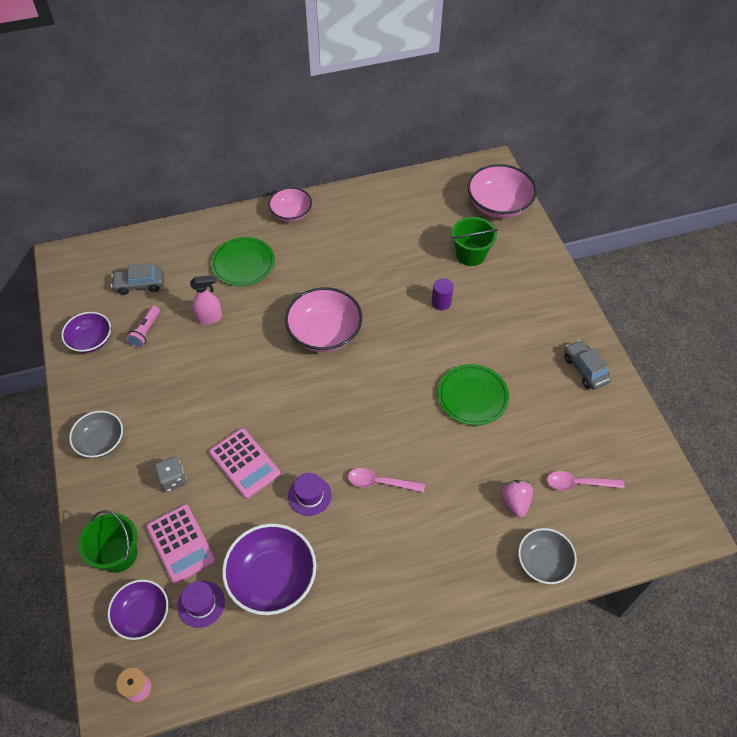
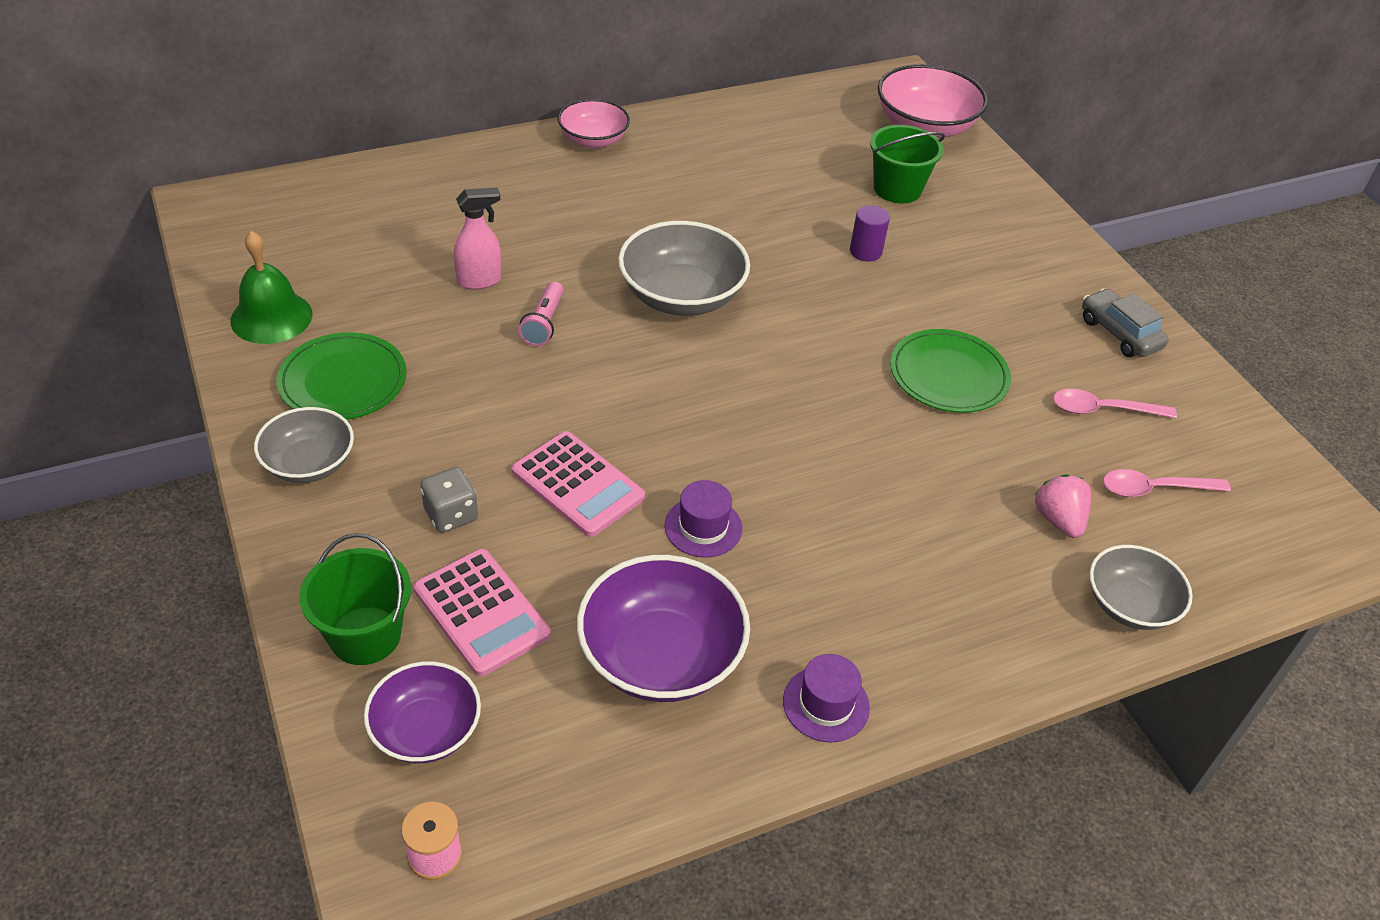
camera: 10 degrees left, 10 degrees down
(91, 340) = (271, 317): purple bowl -> green bell
(140, 284) = (349, 237): grey car -> none
(146, 331) = (369, 301): pink flashlight -> pink flashlight (544, 323)
(201, 604) = (535, 705): purple hat -> purple hat (826, 704)
(243, 263) = (525, 206): green plate -> green plate (343, 381)
(324, 333) = (681, 296): pink bowl -> grey bowl
(380, 482) = (822, 502): pink spoon -> pink spoon (1103, 410)

